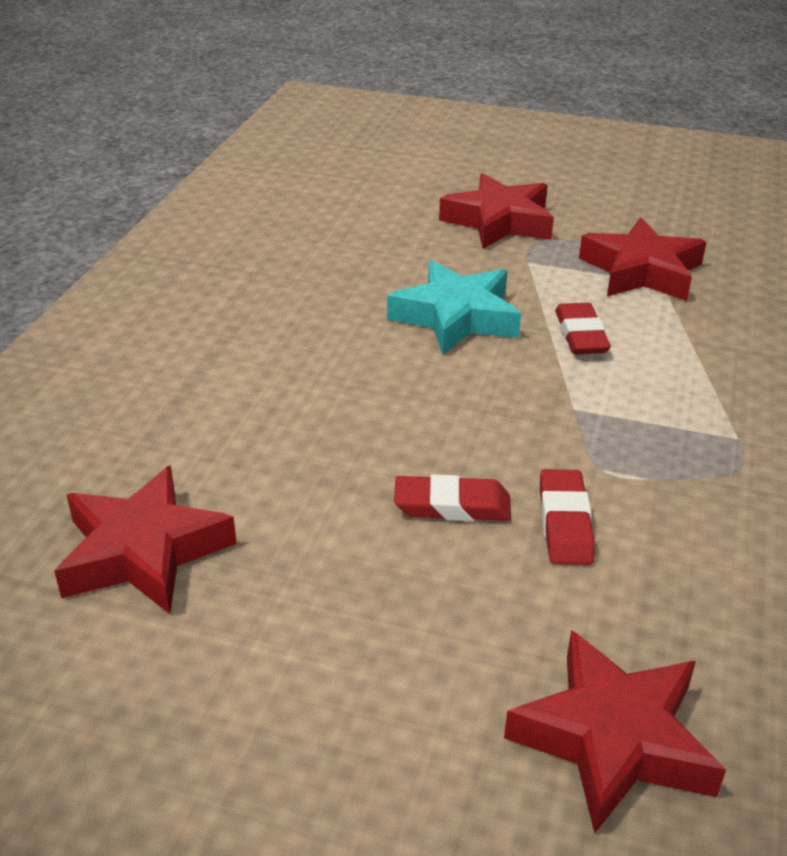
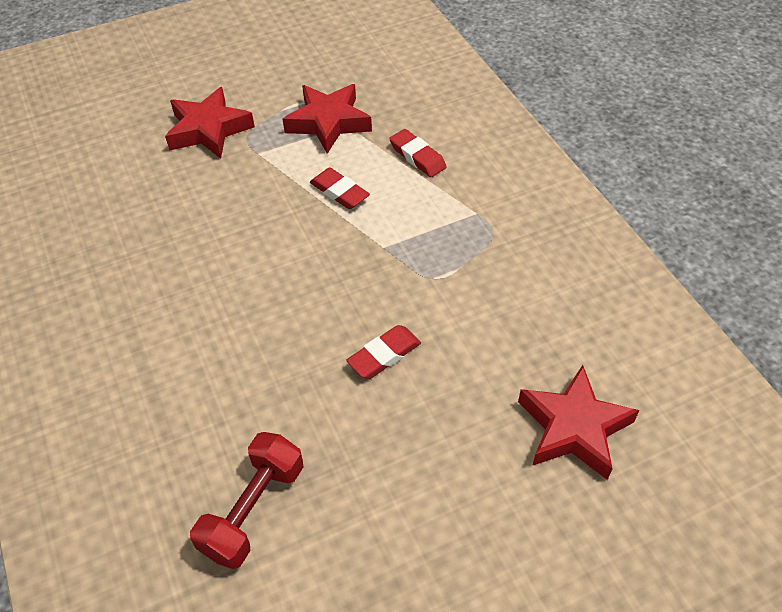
camera: 40 degrees left, 15 degrees up
(143, 551) = (253, 510): red star -> red dumbbell
(456, 317) = (257, 223): turquoise star -> none
(565, 523) = (447, 325): red eraser -> red eraser (417, 156)

